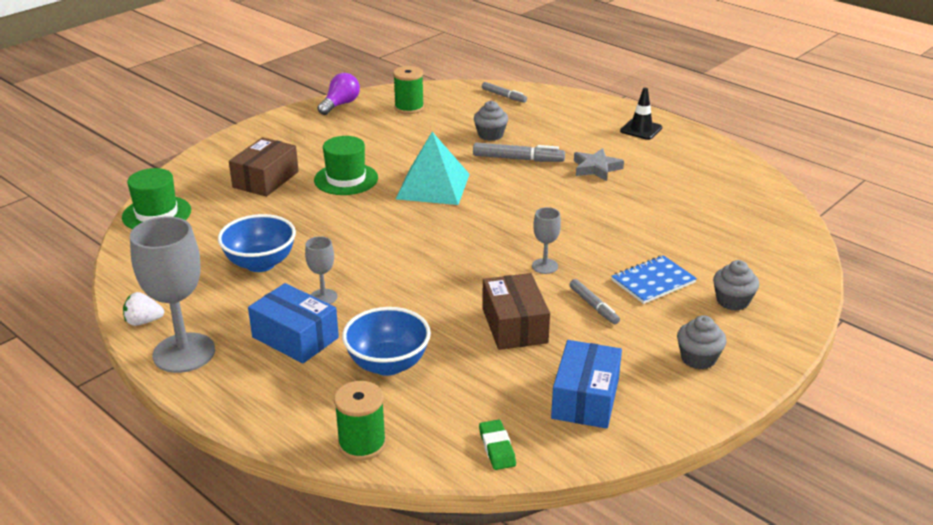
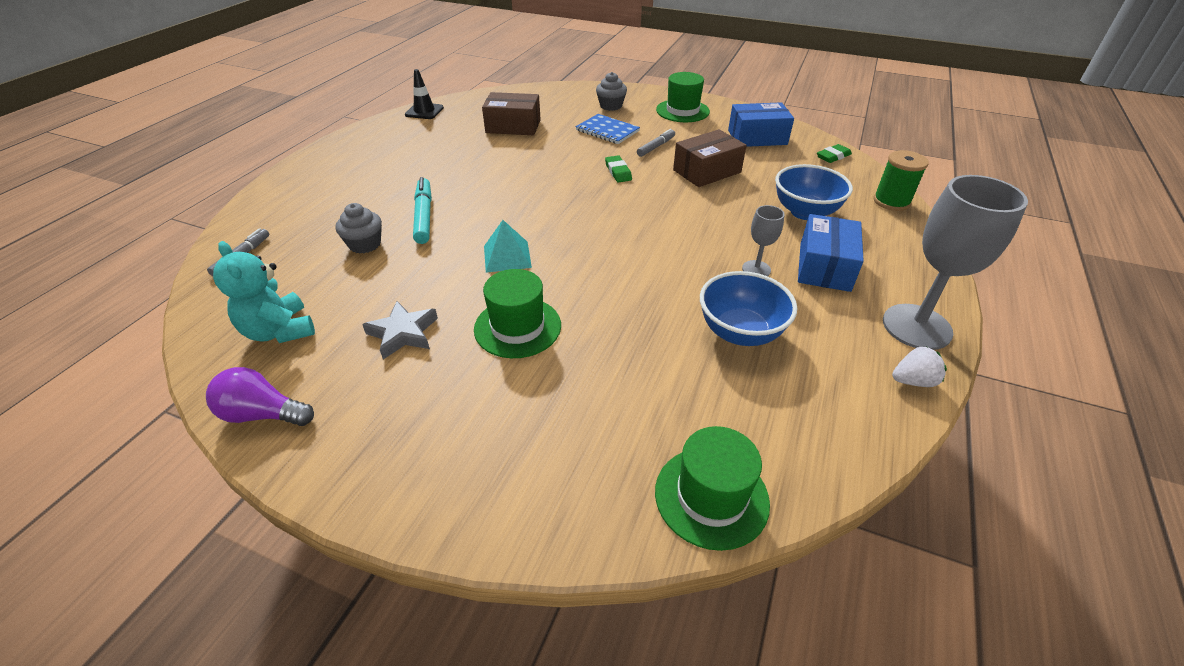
camera: 110 degrees left, 10 degrees up
(143, 321) = (913, 381): white strawberry -> white strawberry turned 75 degrees counterclockwise
(265, 179) = (550, 407): brown box -> brown box (513, 126)
(409, 108) = (279, 331): green spool -> turquoise teddy bear
(433, 186) = (507, 256): turquoise pyramid -> turquoise pyramid, size x0.61
(518, 159) = (424, 216): grey marker -> turquoise marker
(545, 266) = (618, 172): grey goblet -> green eraser
(596, 168) = (432, 172): grey star -> grey star (403, 333)
(641, 129) = (339, 161): black traffic cone -> black traffic cone (424, 111)
(698, 358) = (682, 111): grey cupcake -> green hat

